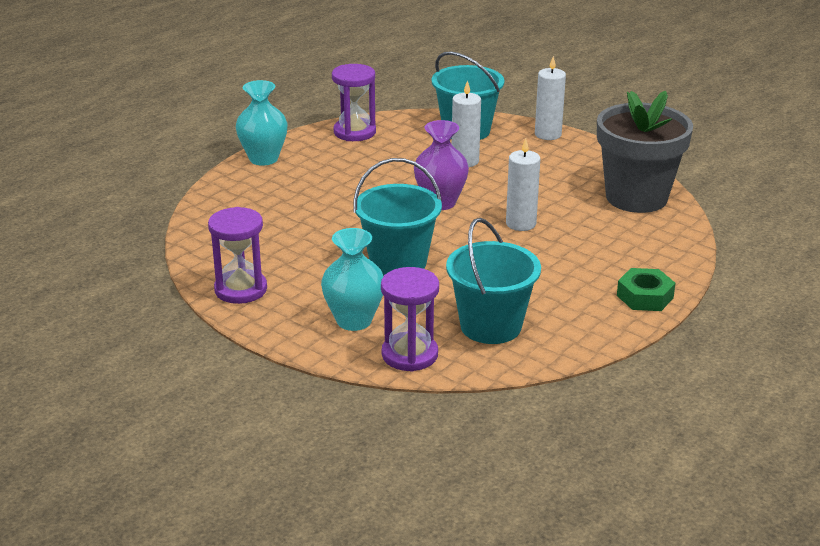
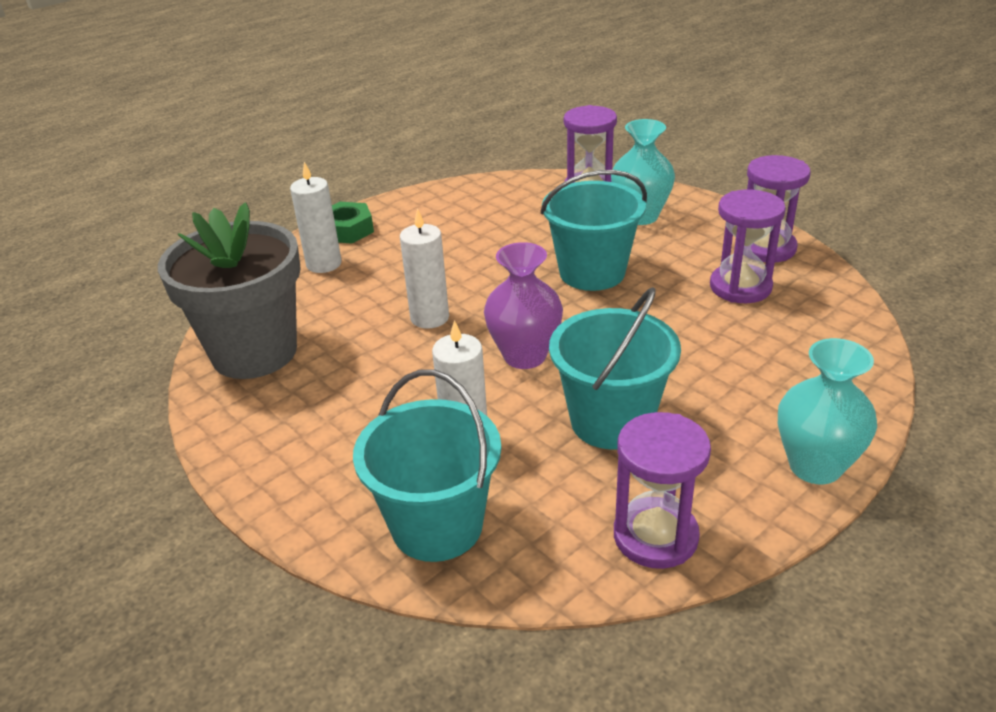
camera: 170 degrees left, 5 degrees up
(275, 254) = (740, 287): none -> purple hourglass
(491, 326) = (509, 209): turquoise bucket -> turquoise bucket (611, 421)
(548, 134) = (292, 503): white candle -> white candle (324, 264)

